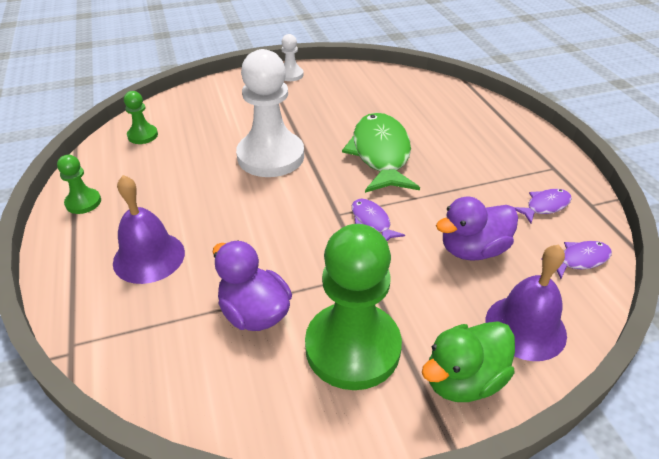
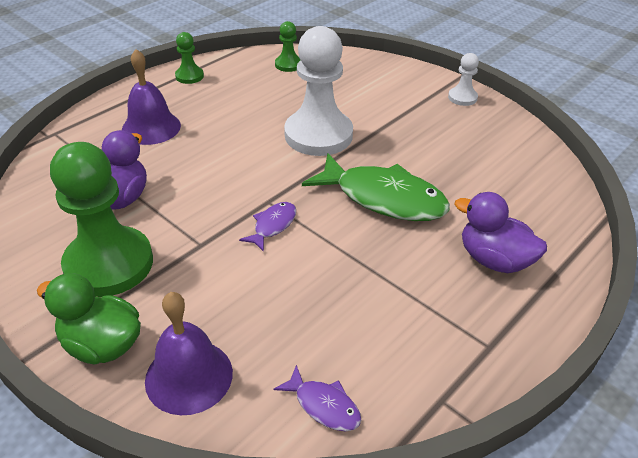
camera: 60 degrees right, 0 degrees up
(380, 154) = (384, 198): green fish -> green fish turned 60 degrees clockwise
(473, 250) = (280, 308): purple duck -> purple duck (494, 260)
(545, 206) = (401, 353): purple fish -> none

